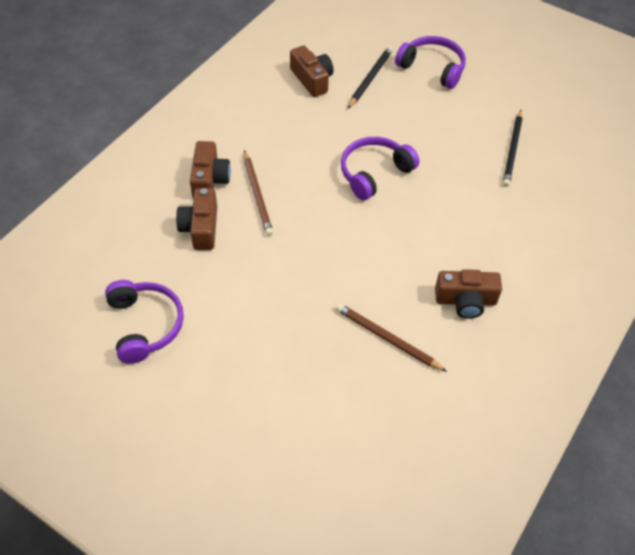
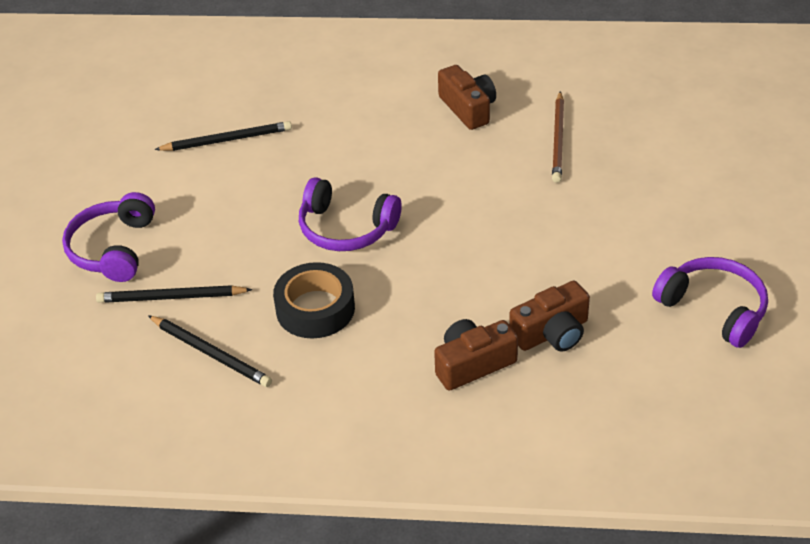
camera: 115 degrees left, 10 degrees down
(145, 325) = (714, 308): purple headphones -> purple headphones turned 90 degrees clockwise
(257, 195) = (460, 309): brown pencil -> none
(312, 79) = (211, 353): brown camera -> black pencil
(312, 132) = (315, 309): none -> black tape

